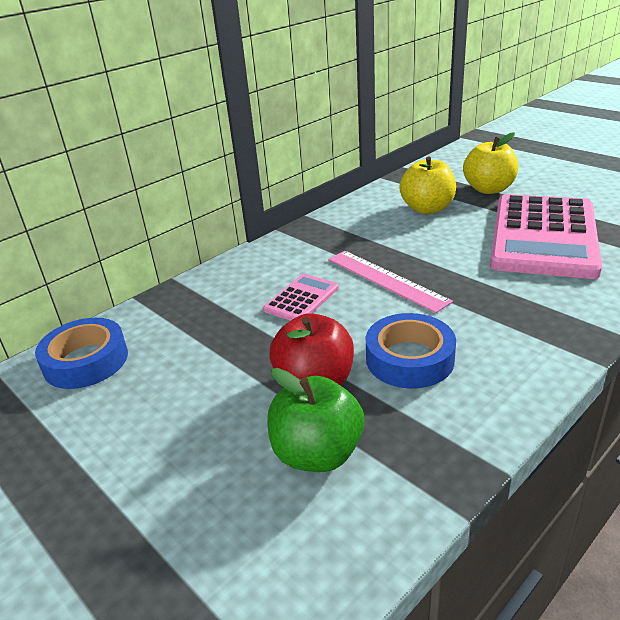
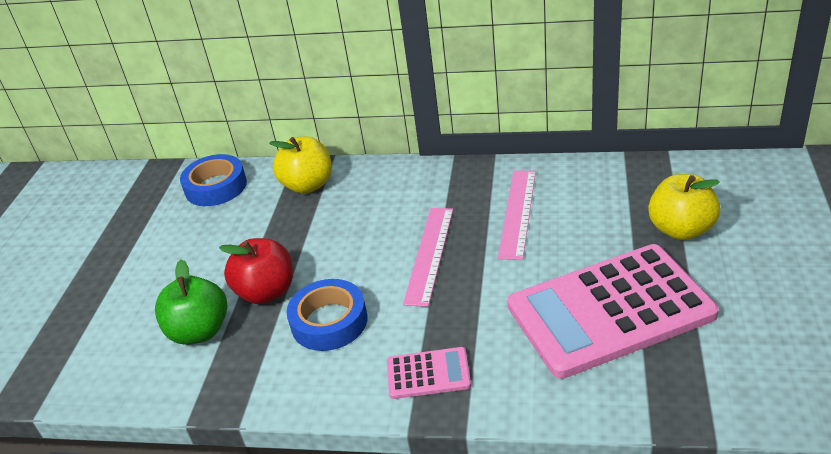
camera: 55 degrees right, 5 degrees up
(301, 299) = (361, 229): pink calculator -> pink calculator (428, 374)
(389, 230) = (517, 213): none -> pink ruler
(427, 209) = (586, 213): yellow apple -> yellow apple (308, 185)

